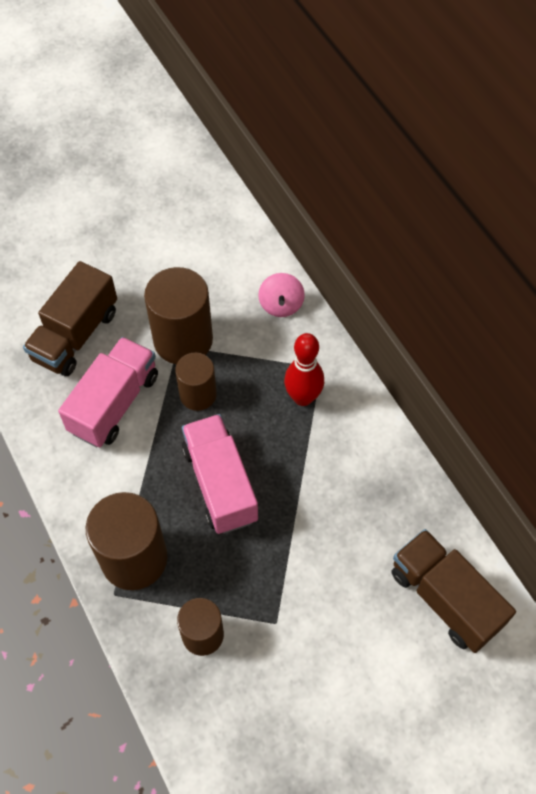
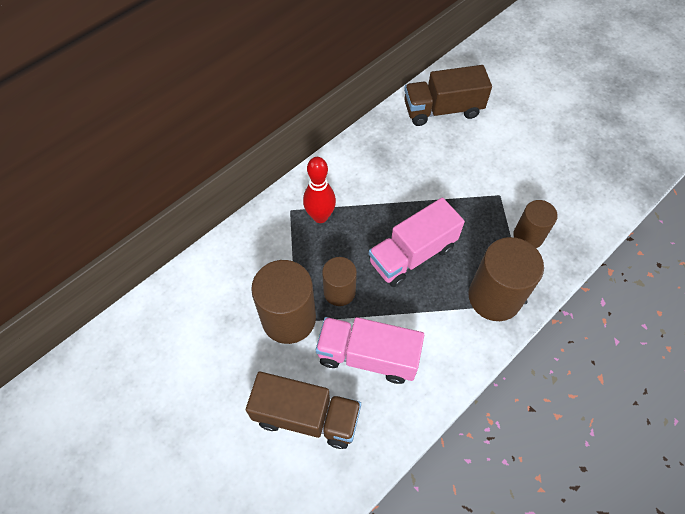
camera: 105 degrees left, 0 degrees up
(281, 305) = (235, 251): pink spinning top -> none
(445, 598) = (442, 110): brown truck -> brown truck turned 45 degrees clockwise

